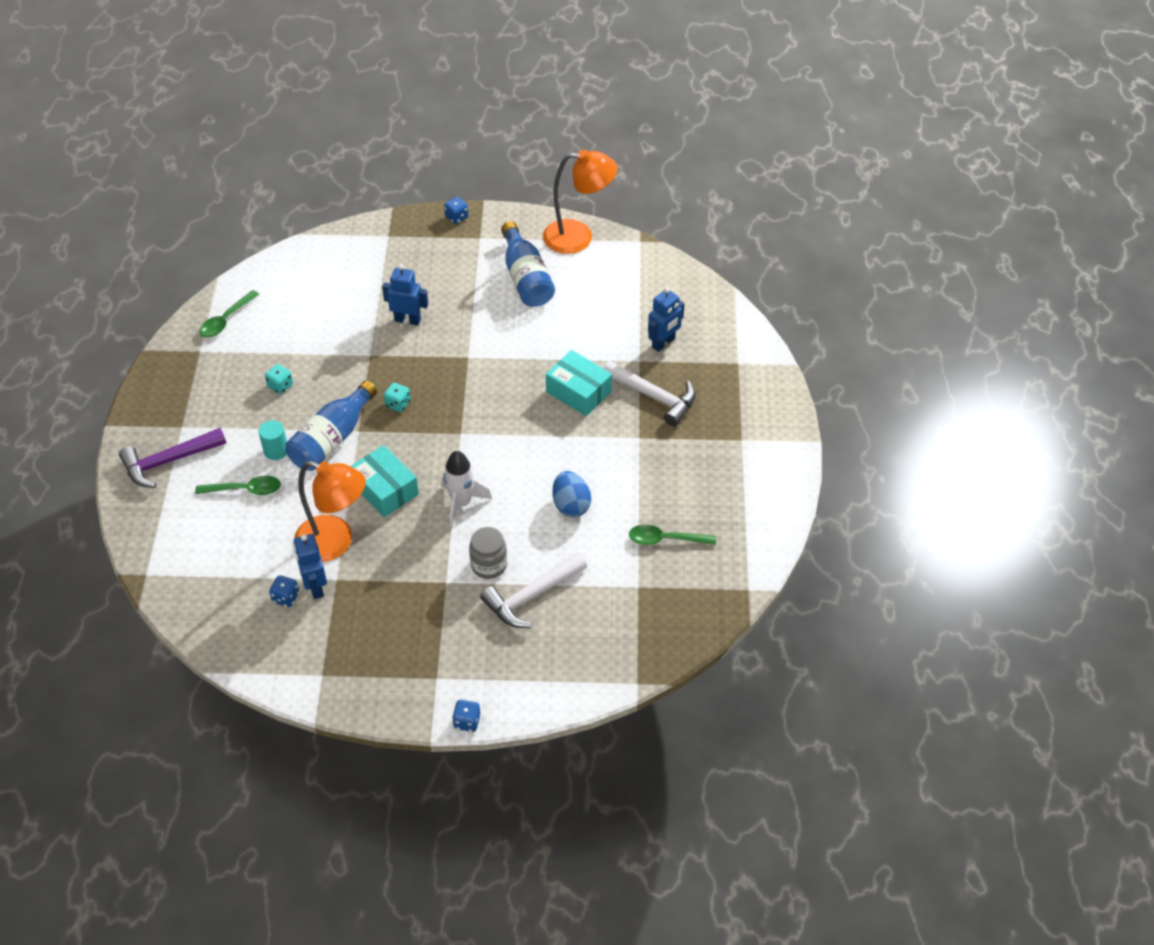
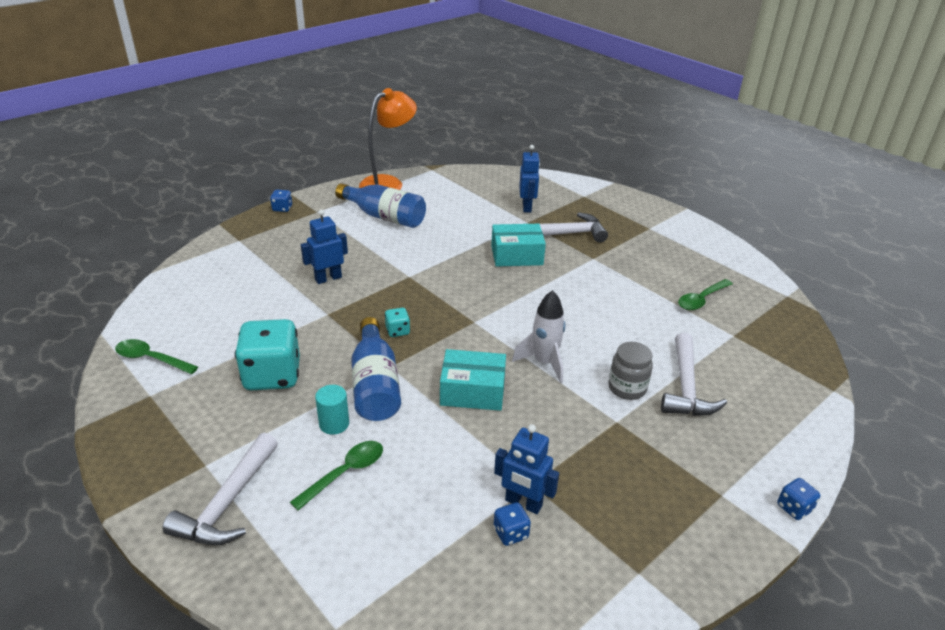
camera: 45 degrees left, 15 degrees down
(168, 462) = (228, 503): purple hammer -> white hammer
(226, 320) = (151, 359): green spoon -> green spoon turned 120 degrees clockwise
(280, 386) = (272, 375): turquoise dice -> turquoise dice, size x2.26
(335, 543) = (489, 457): orange lamp -> none
(571, 505) = (616, 317): blue egg -> none

